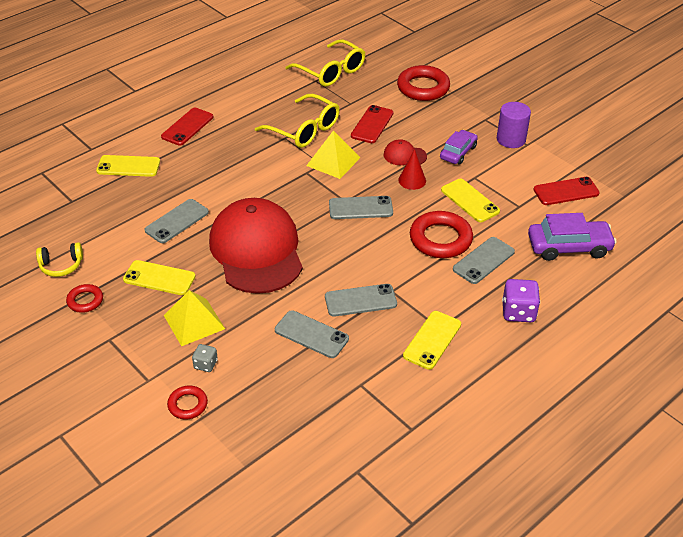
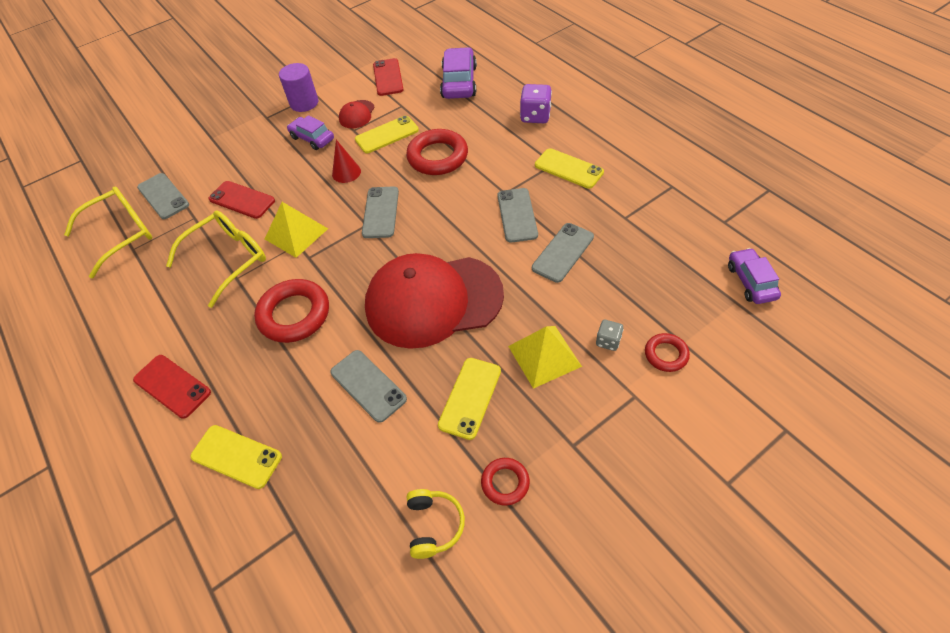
camera: 80 degrees left, 10 degrees up
(128, 166) = (236, 456): yellow phone -> yellow phone turned 75 degrees counterclockwise
(270, 483) = (750, 281): none -> purple car
(404, 155) = (304, 176): red cap -> red cap (357, 114)
(423, 88) = (193, 158): red ring -> red ring (294, 314)
(483, 260) = (470, 131): grey phone -> grey phone (163, 196)

